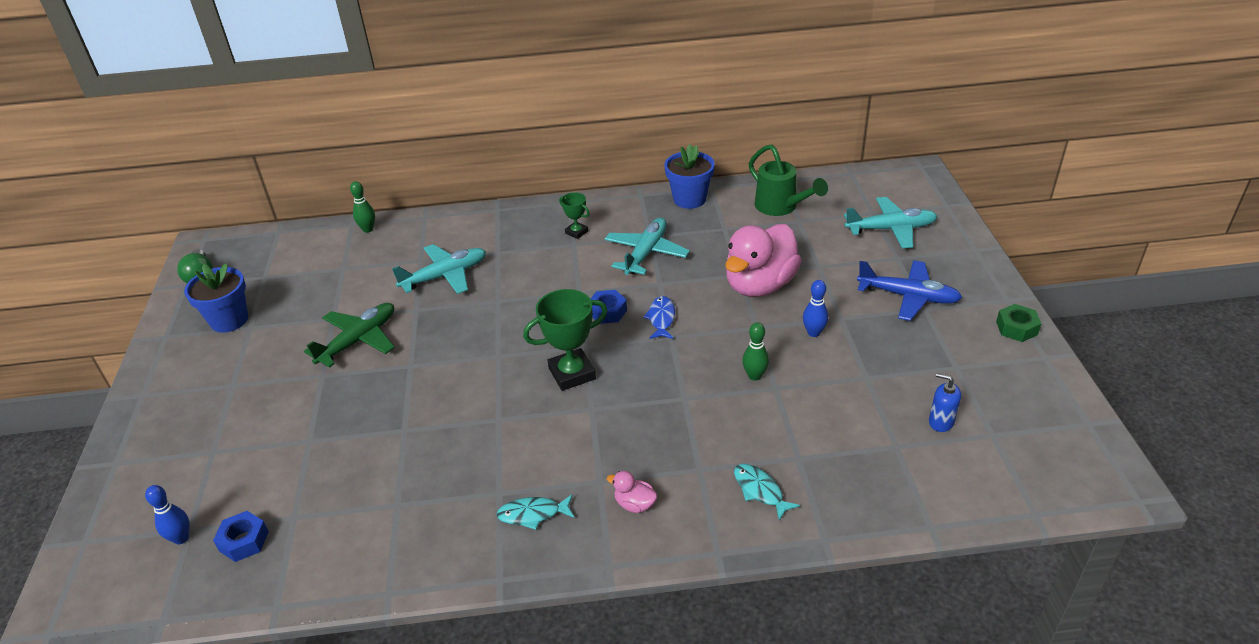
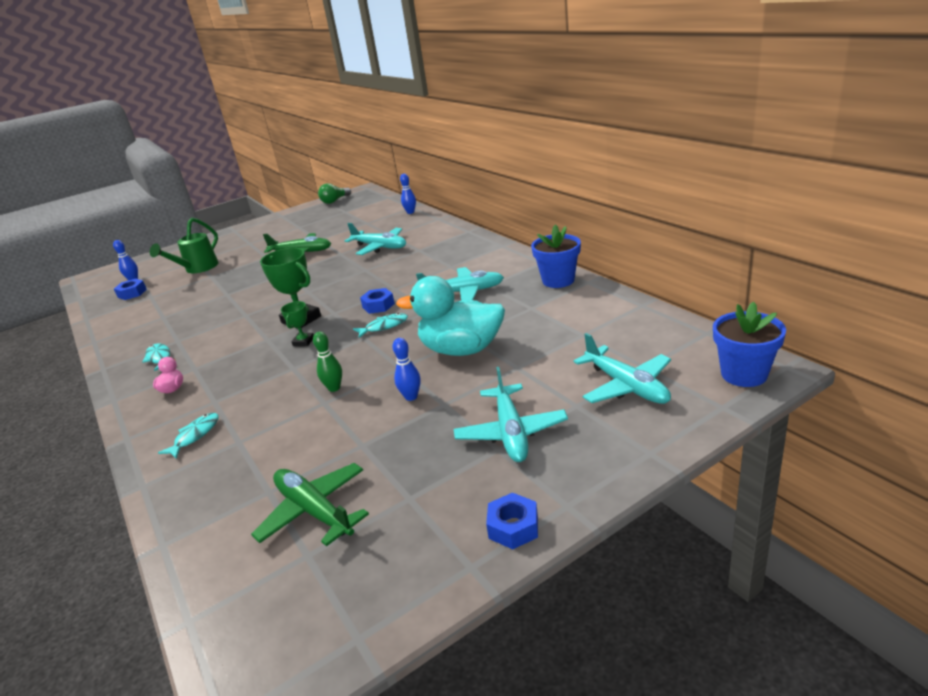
camera: 65 degrees right, 10 degrees down
(229, 320) = (302, 221): blue flower pot -> blue flower pot (744, 374)
(368, 229) = (410, 212): green bowling pin -> blue bowling pin
(576, 232) = (466, 261): green trophy -> green trophy (303, 341)
(661, 318) = (384, 326): blue fish -> turquoise fish
(760, 285) = (461, 350): pink duck -> turquoise duck
(780, 207) = (594, 319): green watering can -> green watering can (197, 269)
(908, 297) = (511, 432): blue plane -> turquoise plane
(941, 422) = (314, 511): blue soap dispenser -> green plane
(1016, 328) = (513, 527): green nut -> blue nut

